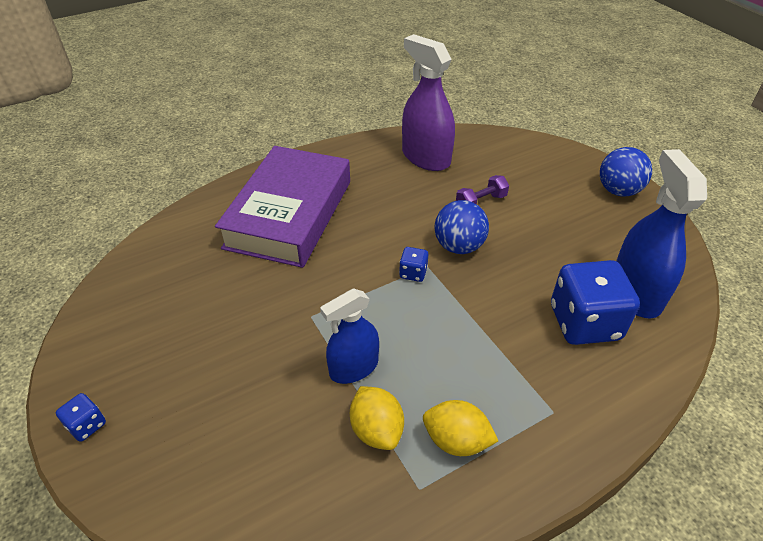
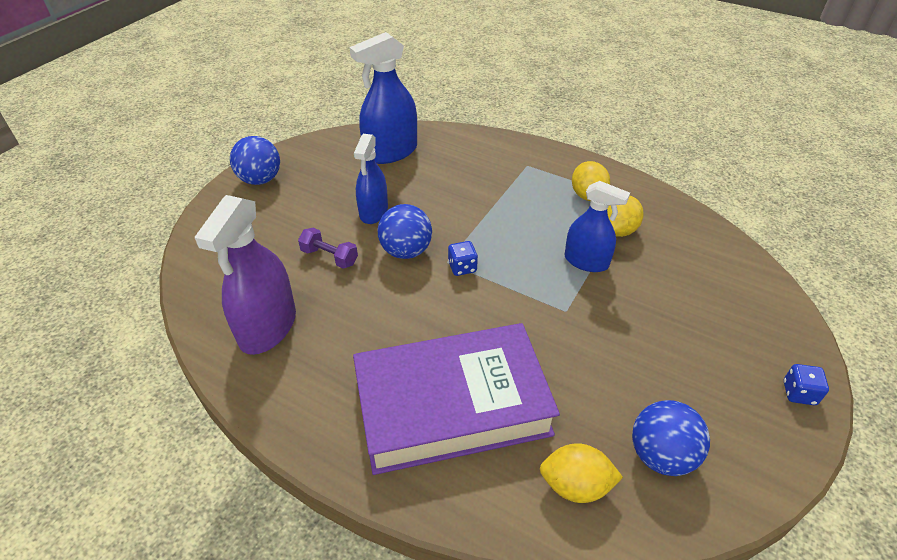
camera: 120 degrees left, 0 degrees up
(152, 294) = (661, 455): none -> blue ball
(184, 242) = (575, 485): none -> yellow lemon
(528, 245) = (373, 212): none -> blue spray bottle
(584, 322) = (440, 167): blue dice -> none

